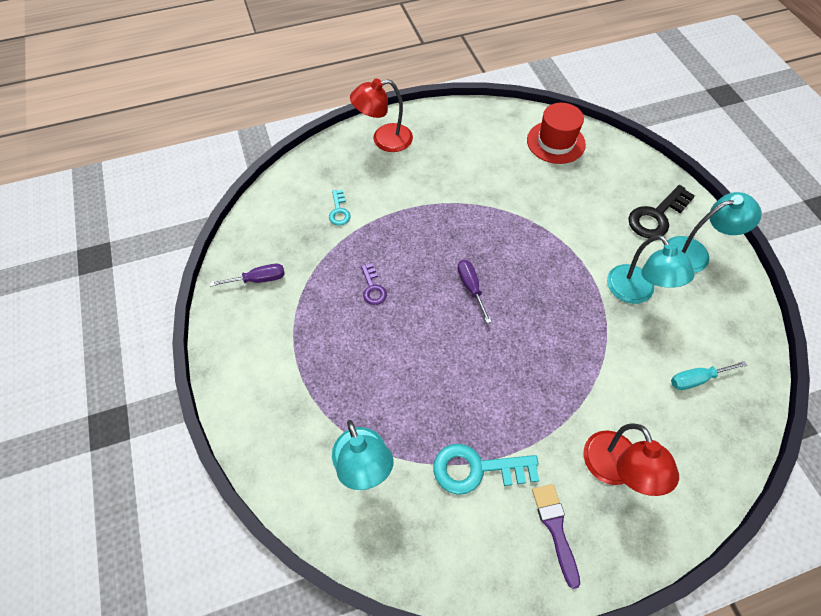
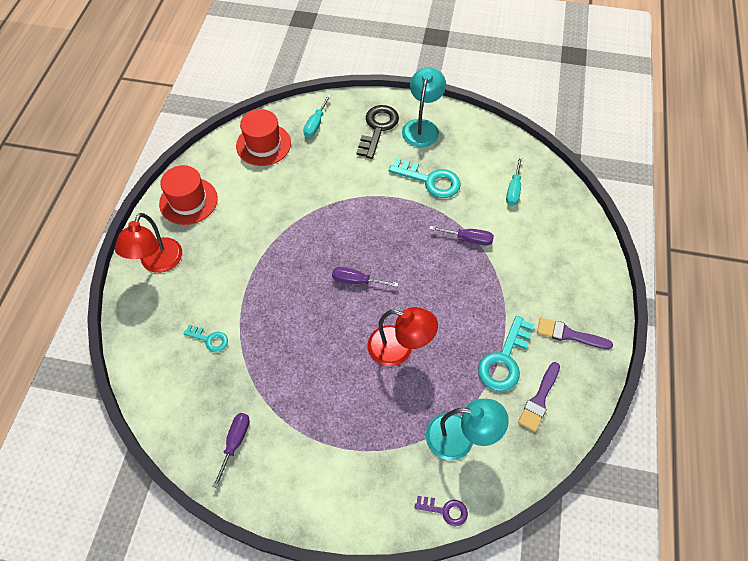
camera: 60 degrees left, 0 degrees up
(373, 288) = (309, 352): purple key -> purple key (445, 510)
(453, 529) = (539, 399): none -> purple brush
(456, 126) = (188, 201): none -> red hat
(595, 363) = (468, 239): none -> purple screwdriver
(613, 166) = (315, 124): none -> turquoise screwdriver
(615, 470) = (549, 275): red lamp -> red lamp (399, 349)
(636, 292) = (430, 180): turquoise lamp -> turquoise key
(656, 216) = (378, 128): black key -> black key turned 150 degrees counterclockwise

